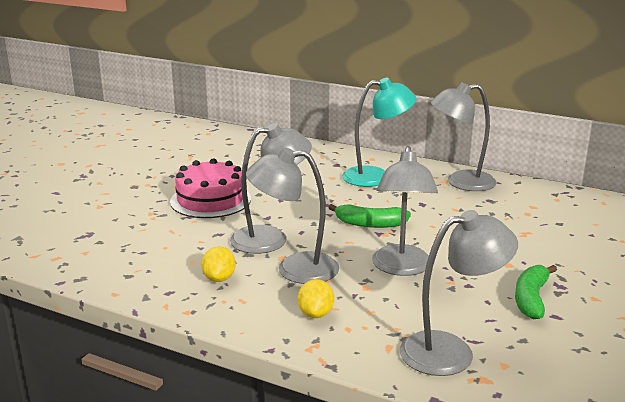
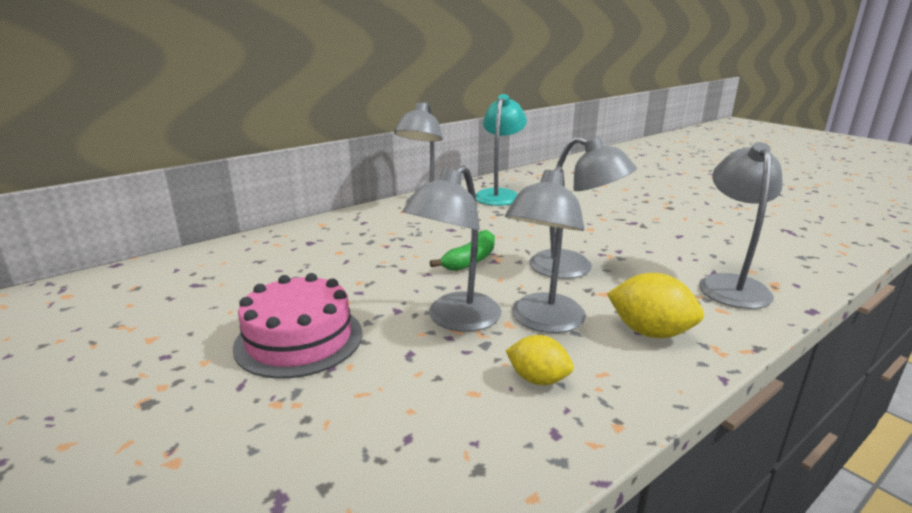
camera: 65 degrees left, 0 degrees up
(270, 238) = (455, 320): grey lamp -> grey lamp turned 150 degrees counterclockwise
(315, 314) = (650, 332): yellow lemon -> yellow lemon, size x1.50
(376, 177) = (368, 232): turquoise lamp -> turquoise lamp (499, 195)
(531, 299) = (650, 236): green banana -> none

